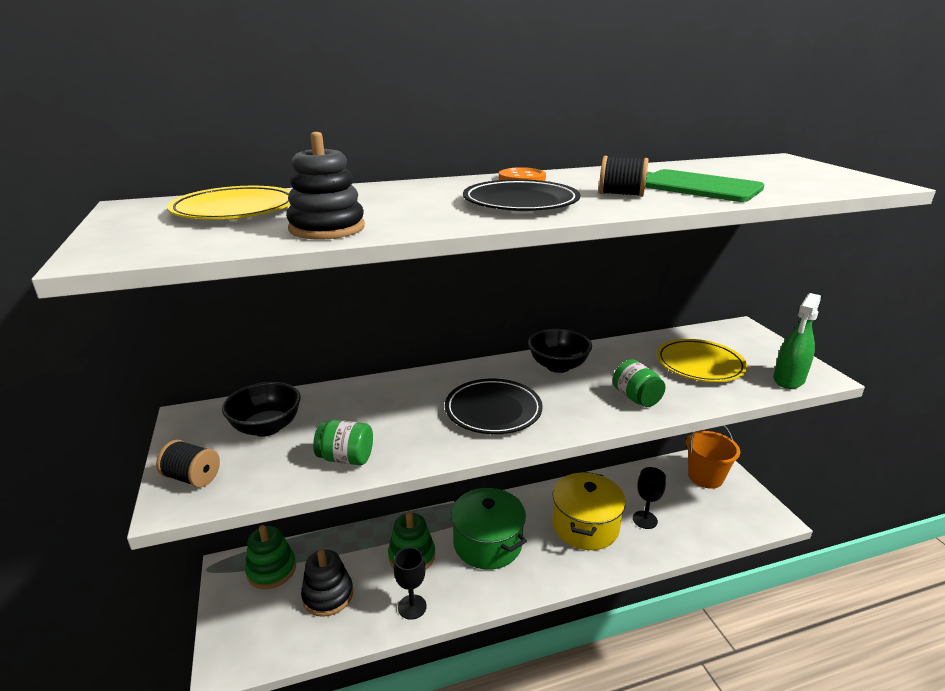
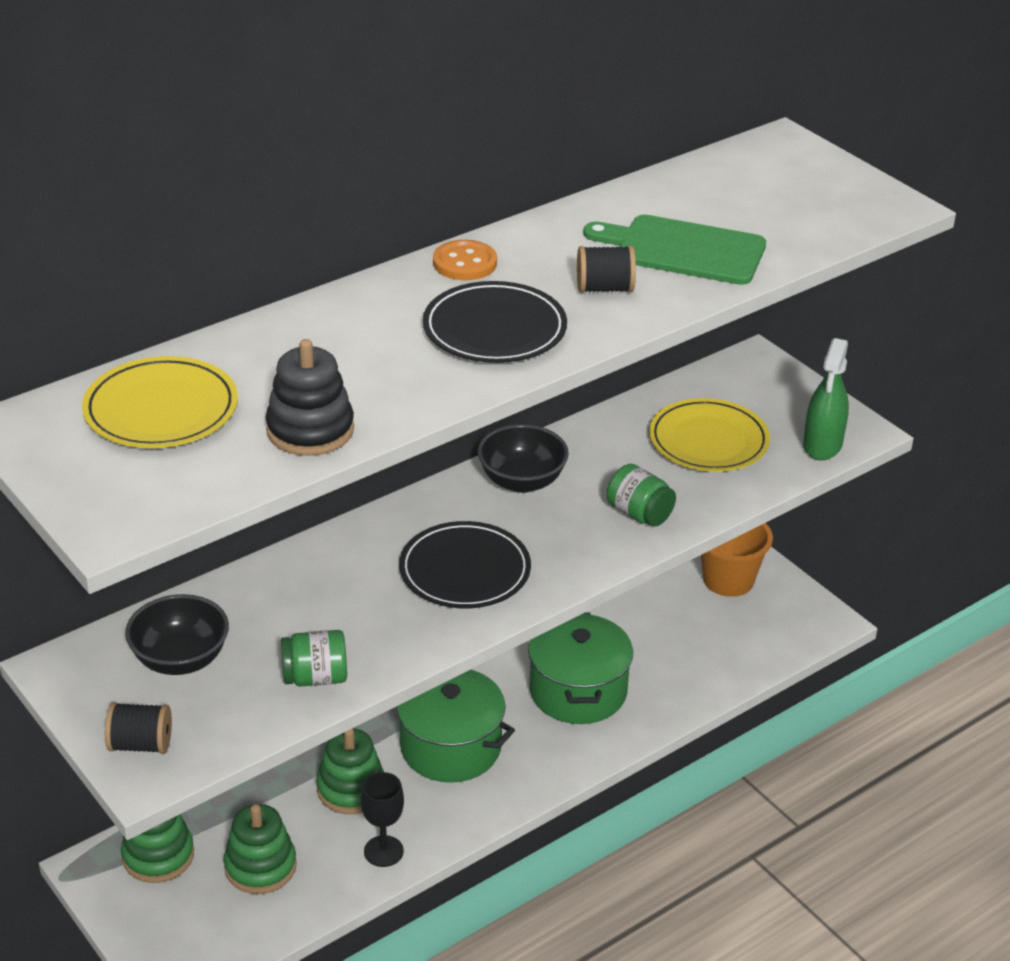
camera: 20 degrees left, 10 degrees up
(328, 595) = (260, 866): black stacking toy -> green stacking toy
(585, 526) = (578, 691): yellow pot -> green pot
(645, 520) = (657, 663): black goblet -> none

